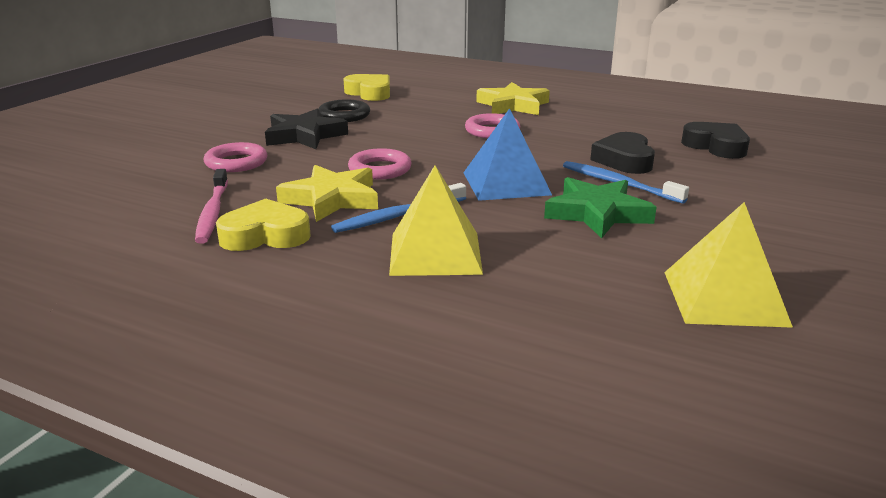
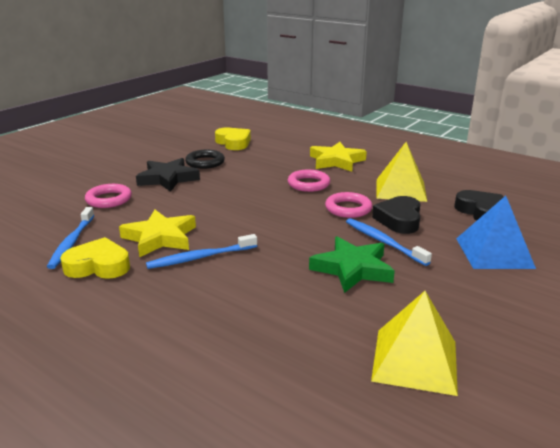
camera: 10 degrees right, 0 degrees up
(212, 213) = (71, 243): pink toothbrush -> blue toothbrush
(380, 169) = (207, 213): pink ring -> pink ring (348, 208)
(435, 253) = (211, 294): yellow pyramid -> yellow pyramid (401, 190)
(506, 183) = (295, 234): blue pyramid -> blue pyramid (494, 253)

